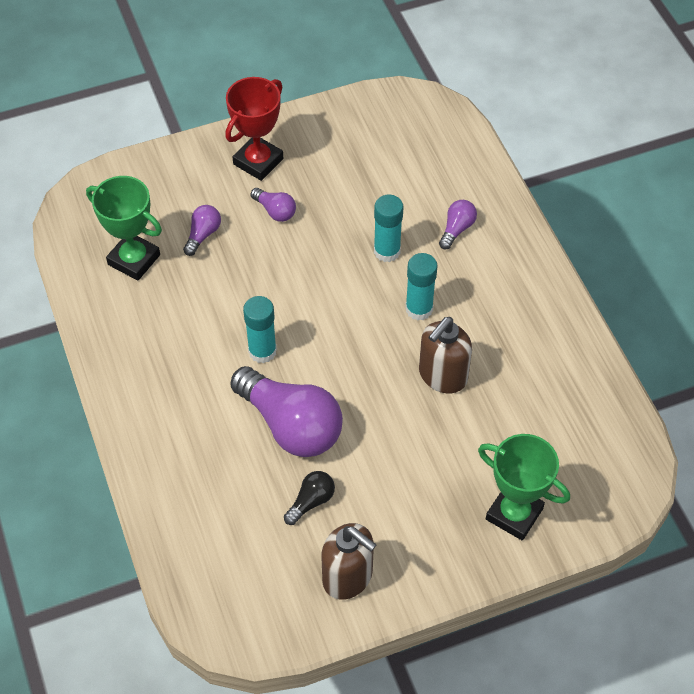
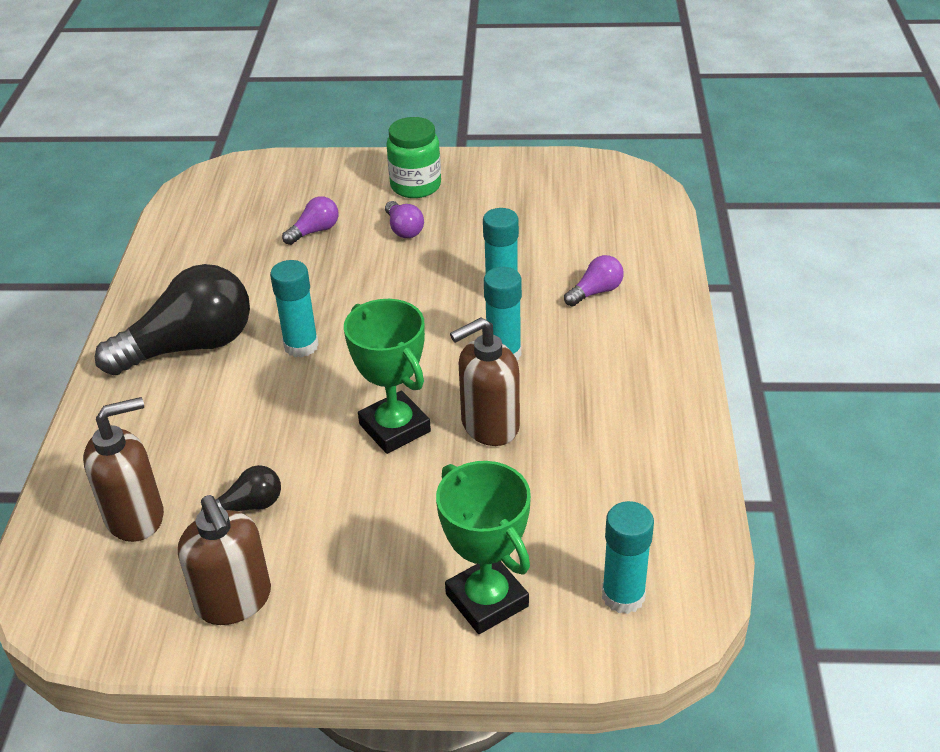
camera: 25 degrees right, 15 degrees down
(134, 259) = (230, 235): green trophy -> green trophy (395, 428)
(174, 380) = (189, 346): none -> black light bulb
(235, 539) = (136, 517): none -> brown soap dispenser
(258, 161) = (415, 186): red trophy -> green jar
(291, 425) = (281, 423): purple light bulb -> none
(598, 479) = (623, 596): none -> turquoise glue stick

